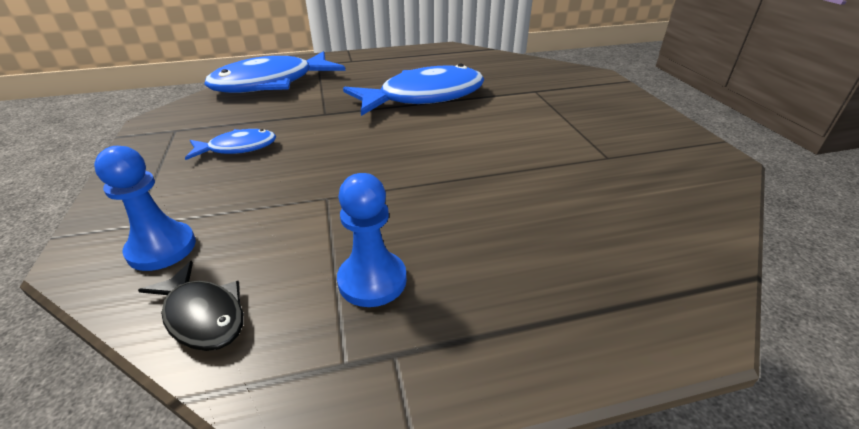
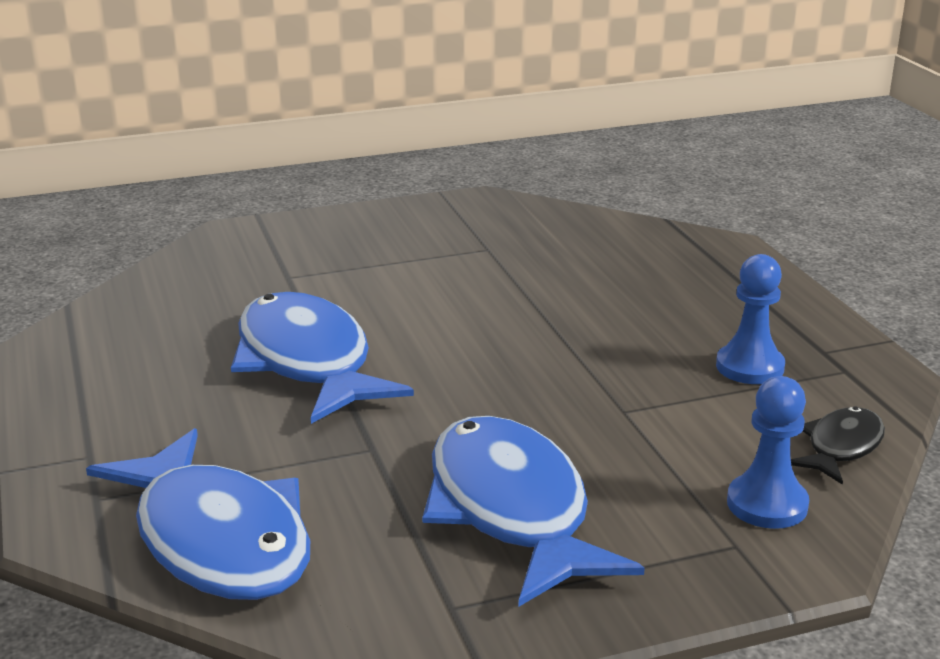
camera: 95 degrees left, 10 degrees down
(238, 148) = (512, 510): blue fish -> blue fish, size x2.01

